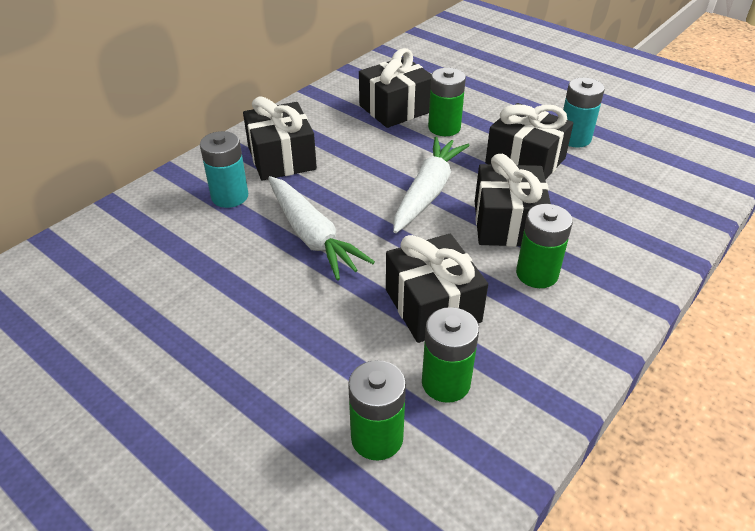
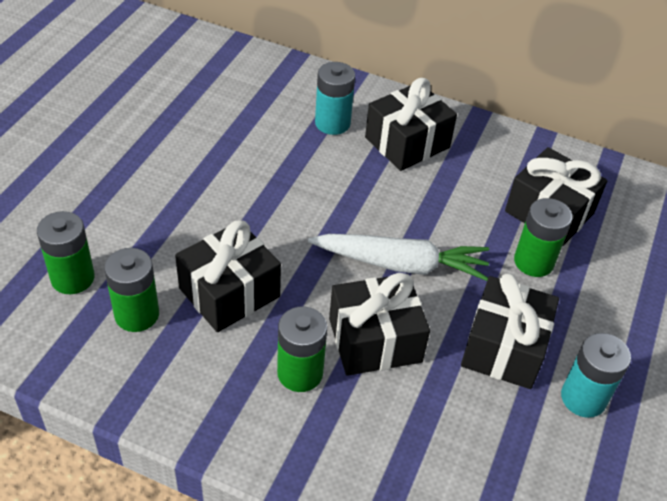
camera: 70 degrees right, 5 degrees up
(312, 236) = (297, 190): white carrot -> none

